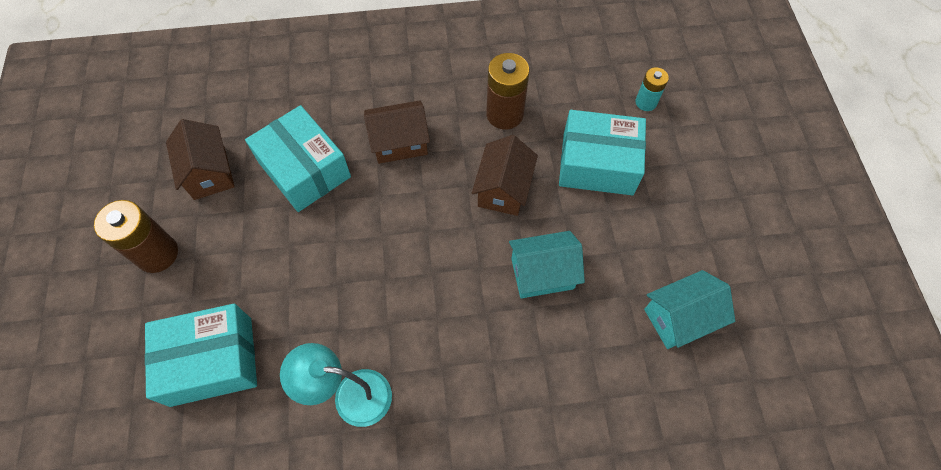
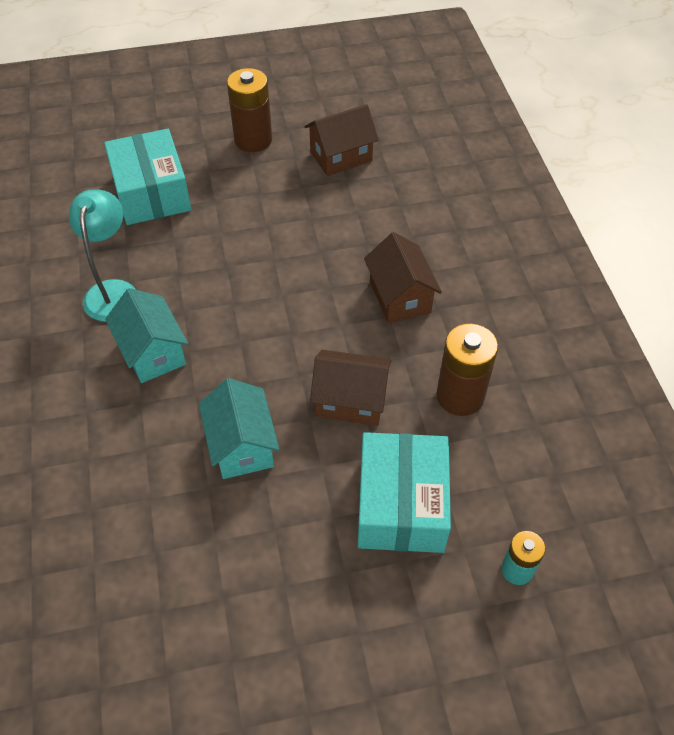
camera: 85 degrees right, 10 degrees down
(304, 169) = (354, 223): turquoise box -> none
(679, 318) = (185, 600): turquoise house -> turquoise house (152, 352)

